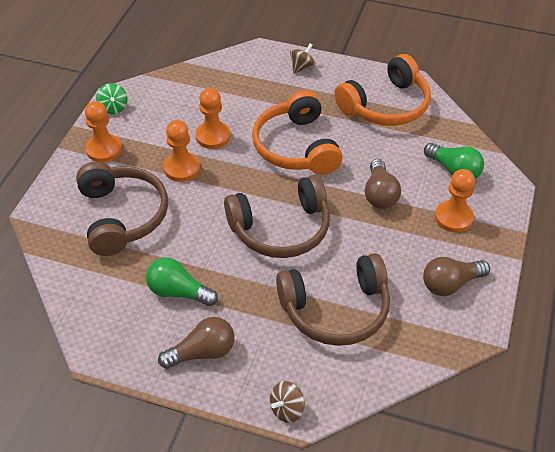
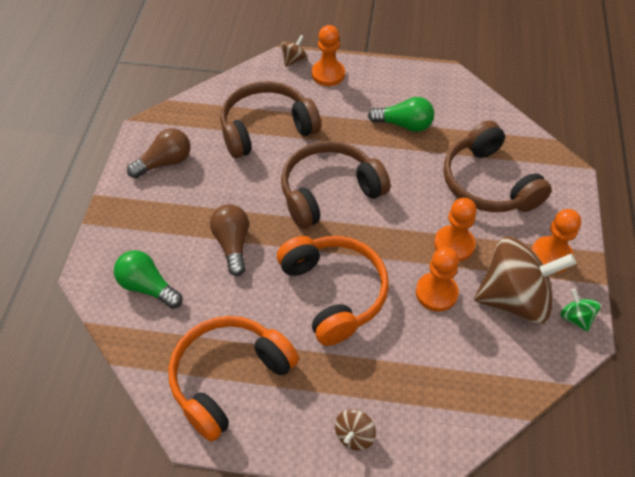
camera: 170 degrees right, 5 degrees up
(153, 125) = (514, 299): none -> brown spinning top
(202, 352) = (367, 86): brown light bulb -> none
(453, 217) = (155, 228): orange pawn -> orange pawn (328, 74)

